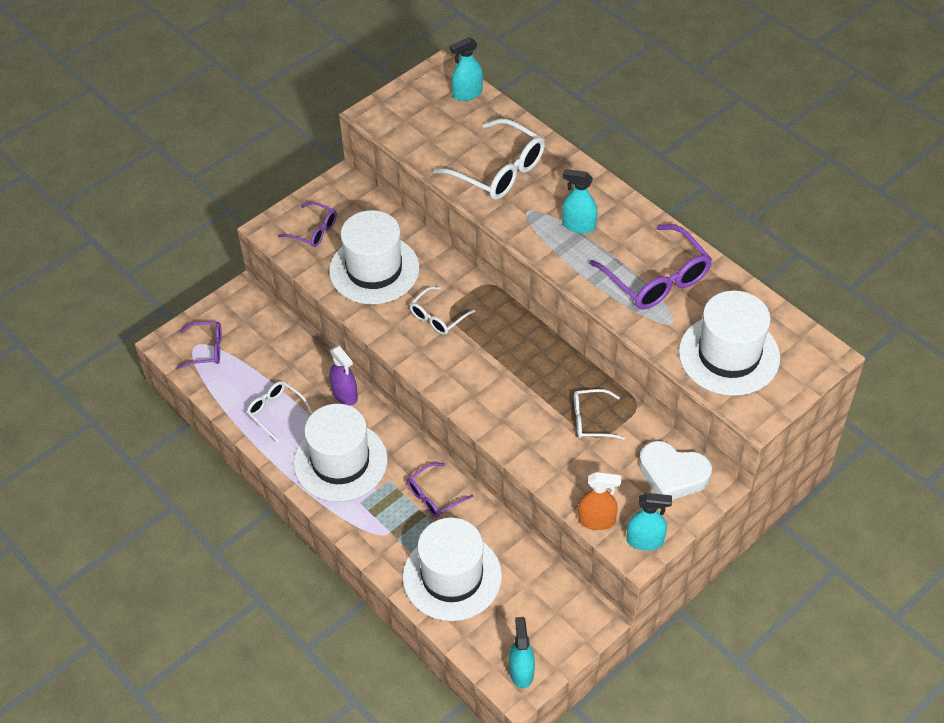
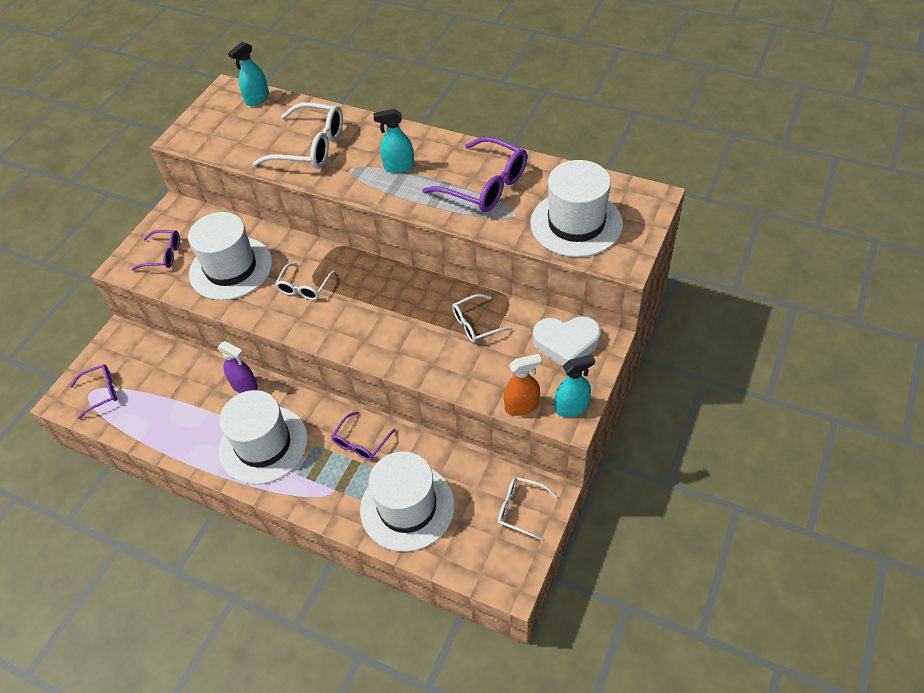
camera: 20 degrees left, 0 degrees up
(276, 411) = (186, 423): white glasses -> white glasses (520, 509)
(521, 671) = (507, 568): turquoise spray bottle -> none

